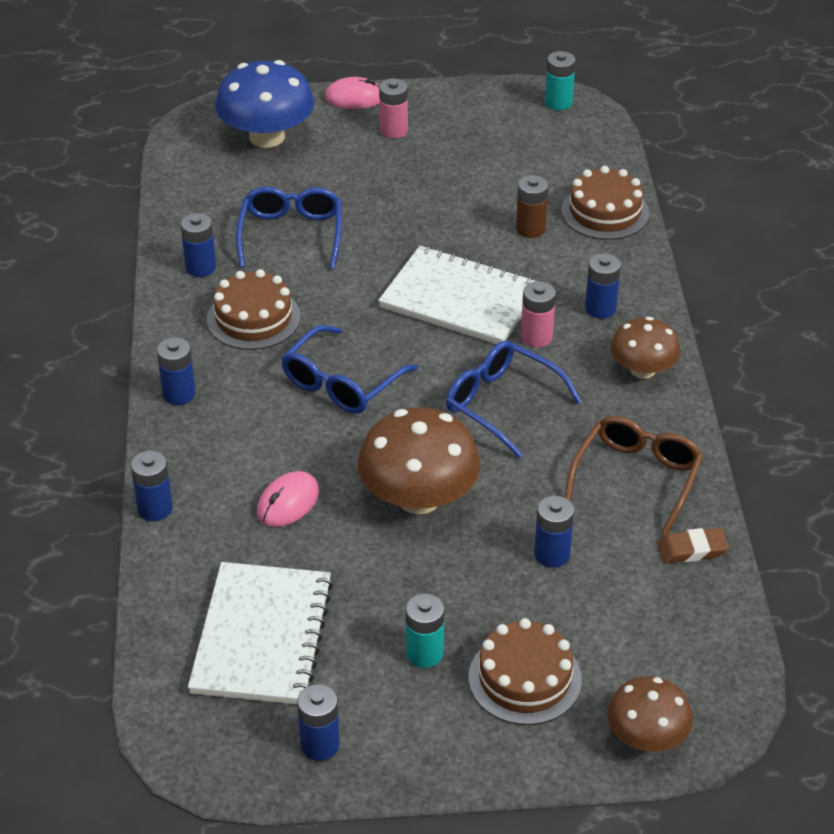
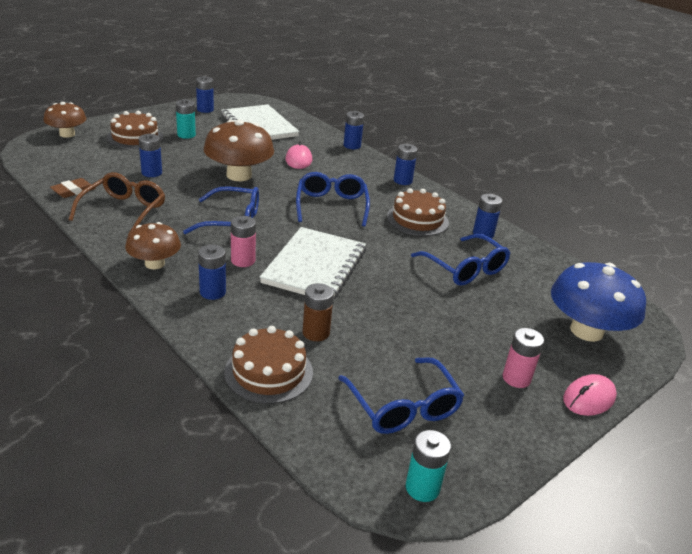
camera: 140 degrees right, 10 degrees down
(459, 299) = (314, 266): white notebook -> white notebook turned 60 degrees counterclockwise
(516, 148) = (403, 407): none -> blue glasses
(636, 478) = (124, 211): brown glasses -> brown glasses turned 150 degrees counterclockwise

